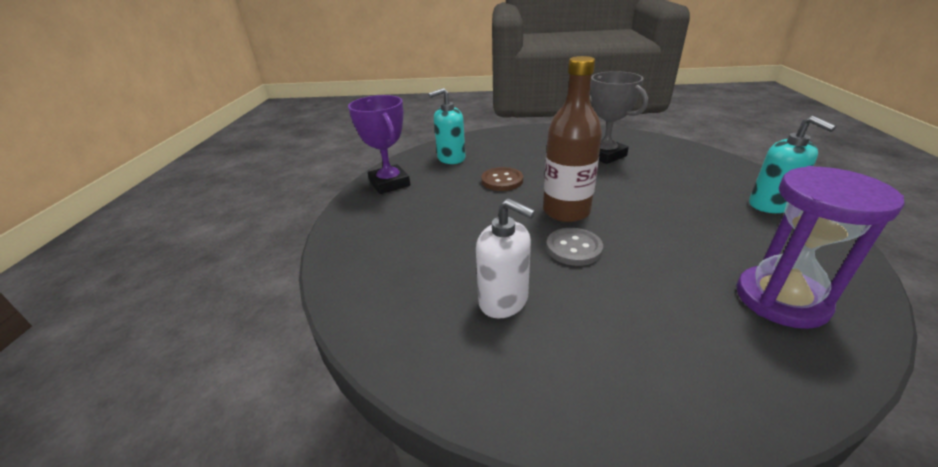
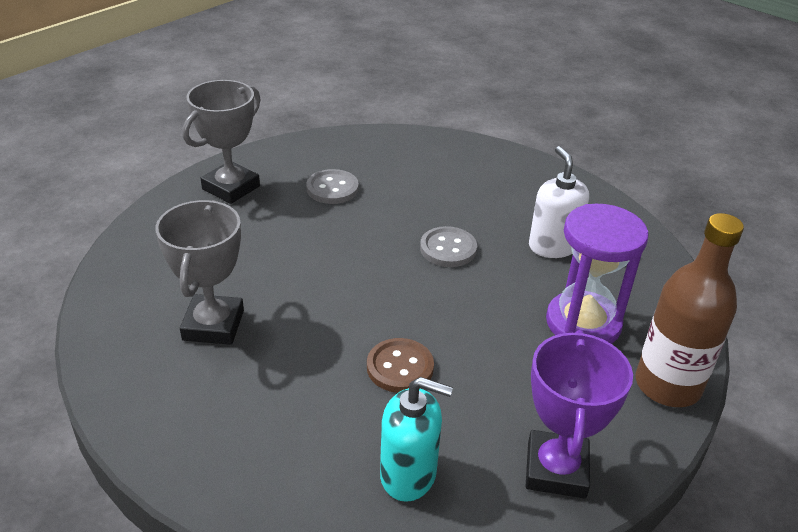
camera: 145 degrees left, 5 degrees up
(566, 211) = (398, 282): brown bottle -> brown bottle (667, 385)
(729, 244) = (332, 188): none -> grey button
(770, 205) = (231, 187): turquoise soap dispenser -> grey trophy
(781, 299) = (379, 158): purple hourglass -> purple hourglass (583, 323)

